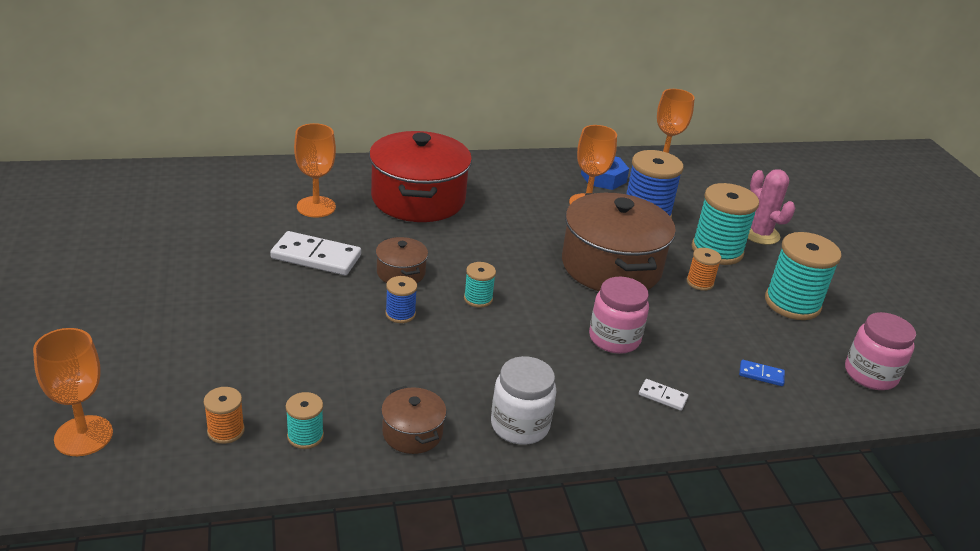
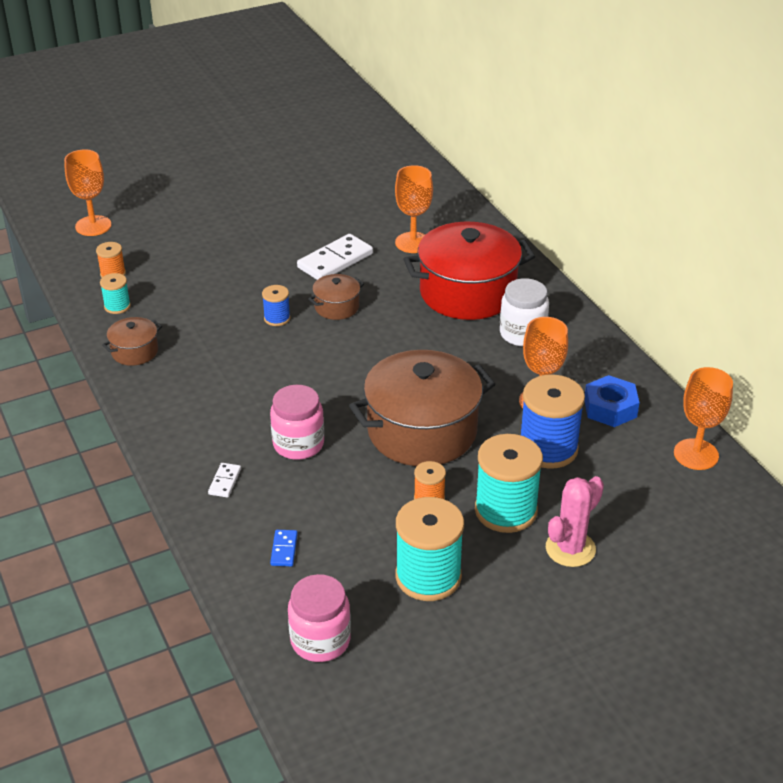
camera: 80 degrees right, 5 degrees up
(316, 257) = (335, 261): white domino -> white domino turned 45 degrees clockwise
(478, 299) = (320, 355): turquoise spool -> none
(520, 425) = (159, 402): white jar -> white jar (522, 334)

